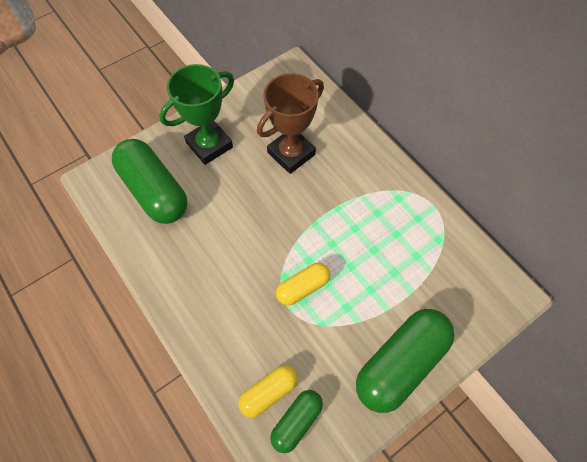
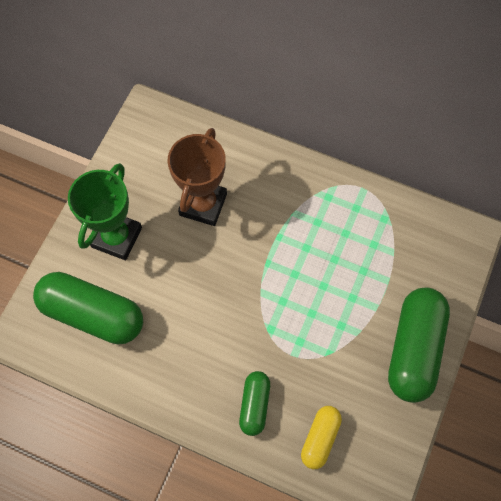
camera: 30 degrees left, 5 degrees up
(296, 422) = (358, 448): green capsule -> green capsule (254, 405)
(303, 287) = (293, 329): yellow capsule -> none

